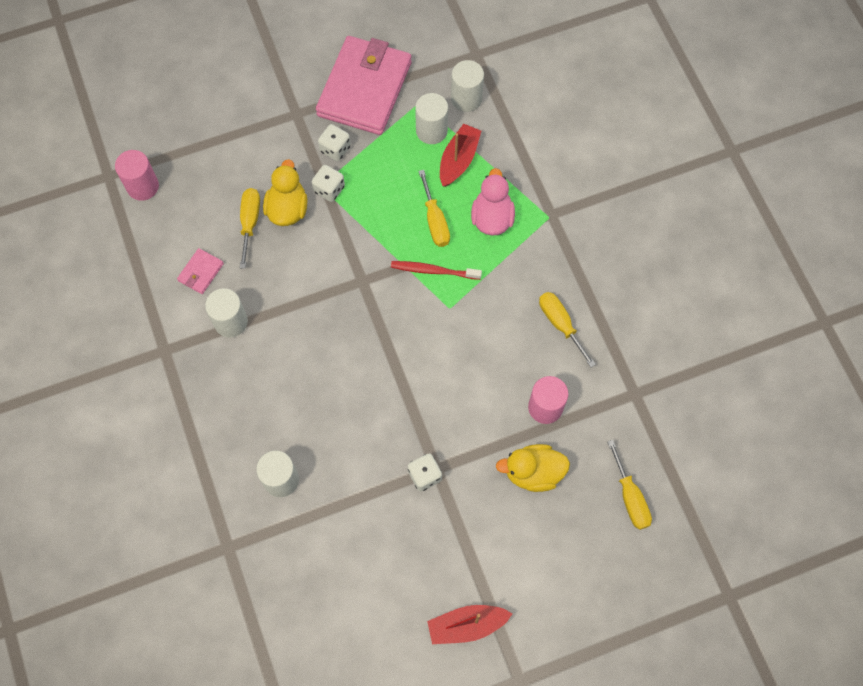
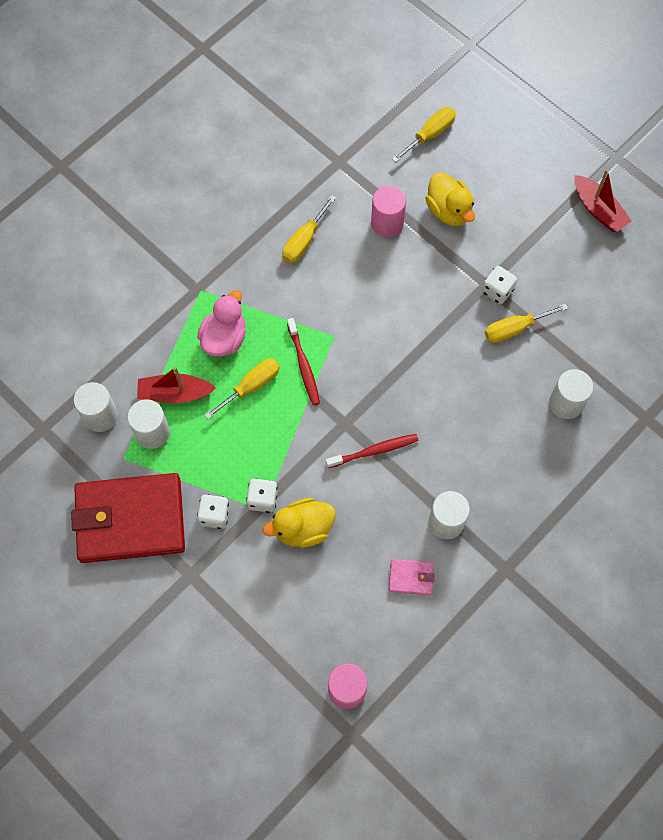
camera: 115 degrees left, 0 degrees up
(250, 222) = (335, 558): yellow screwdriver -> yellow screwdriver (514, 329)
(324, 293) = (374, 451): none -> red toothbrush
(364, 89) = (130, 519): pink wallet -> red wallet
(492, 218) = (224, 338): pink duck -> pink duck turned 135 degrees clockwise

